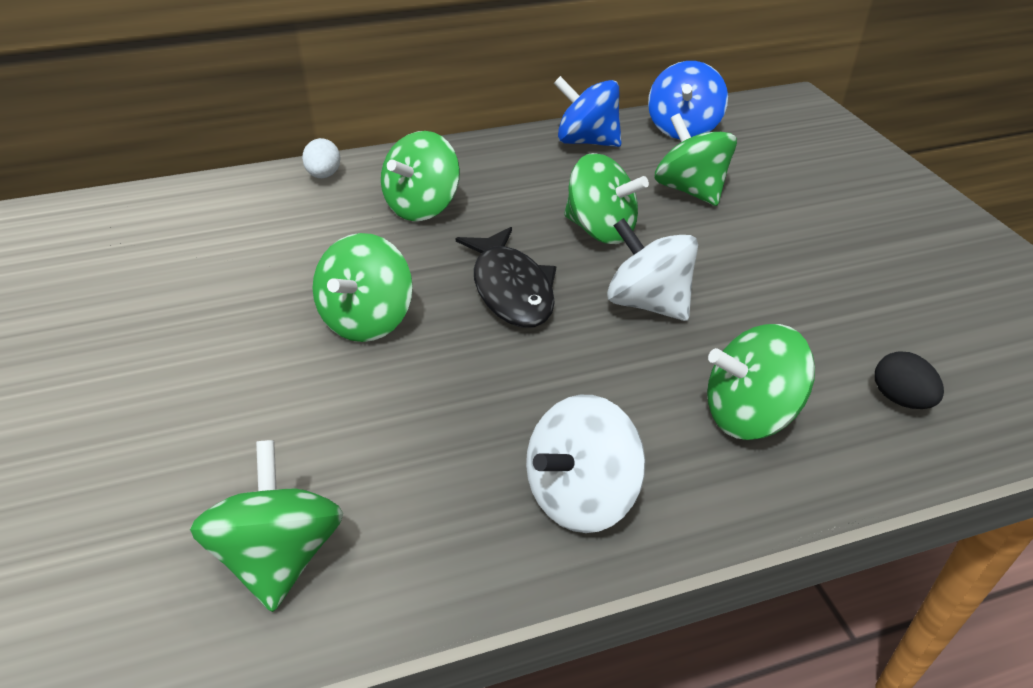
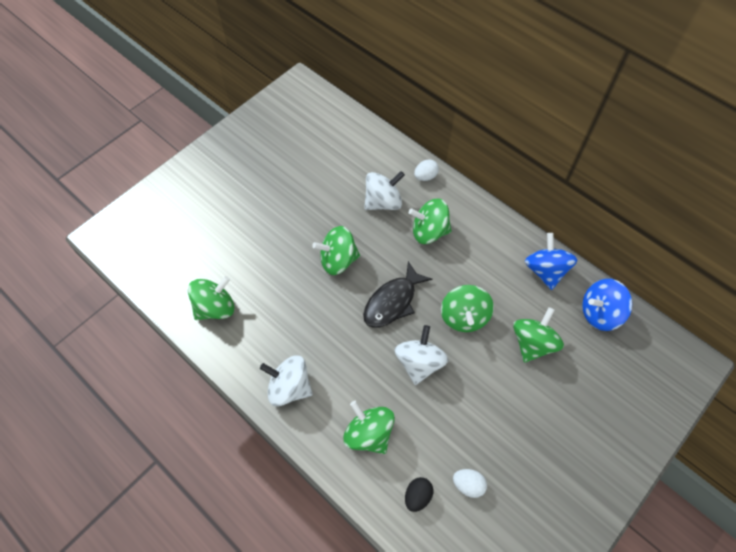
camera: 60 degrees right, 20 degrees up
(316, 230) = (383, 202): none -> white spinning top
(897, 334) = (468, 485): none -> white egg

